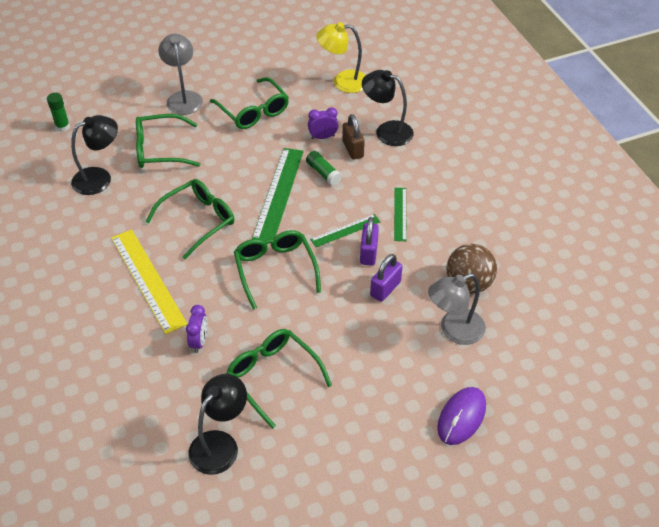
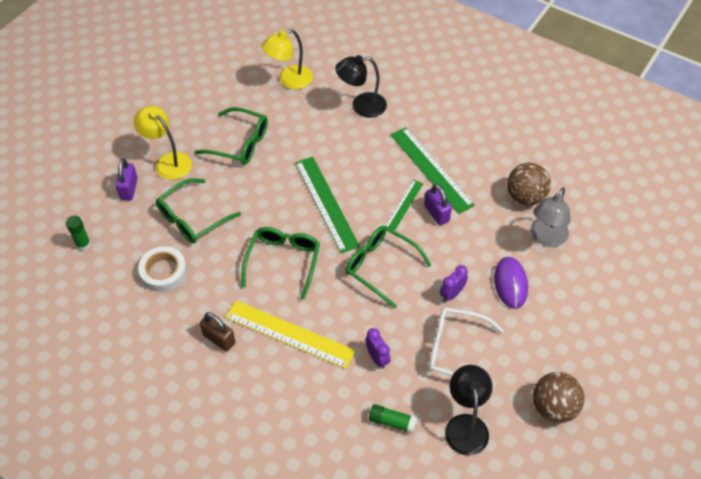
camera: 35 degrees left, 5 degrees up
(99, 178) = (163, 272): black lamp -> white tape
(183, 97) = (168, 161): grey lamp -> yellow lamp
(273, 376) = (456, 350): green glasses -> white glasses
(315, 481) = (553, 407): none -> brown ball
(323, 137) = (317, 137): purple clock -> purple clock (451, 294)
(323, 173) = (345, 167): green glue stick -> green glue stick (392, 422)
(353, 149) = (349, 135): brown padlock -> brown padlock (219, 339)
(385, 289) = (473, 234): purple padlock -> purple padlock (129, 189)
(400, 214) = (431, 169): green ruler -> green ruler, size x1.84
(461, 417) = (605, 298): purple mouse -> purple mouse (510, 283)

